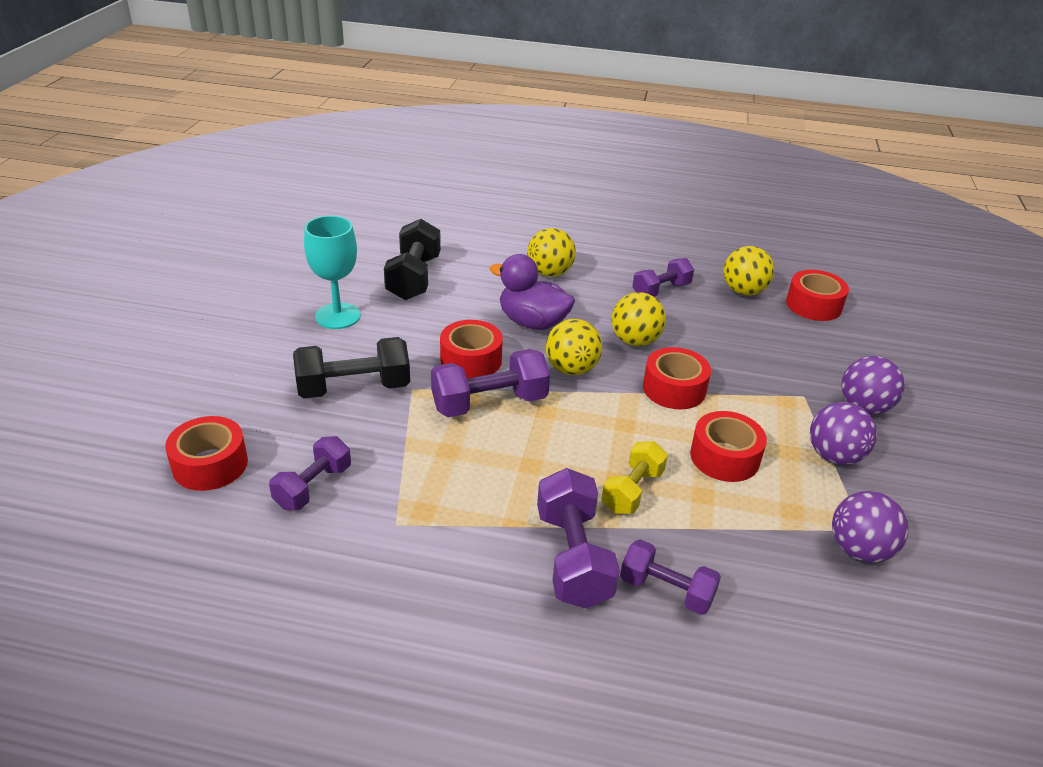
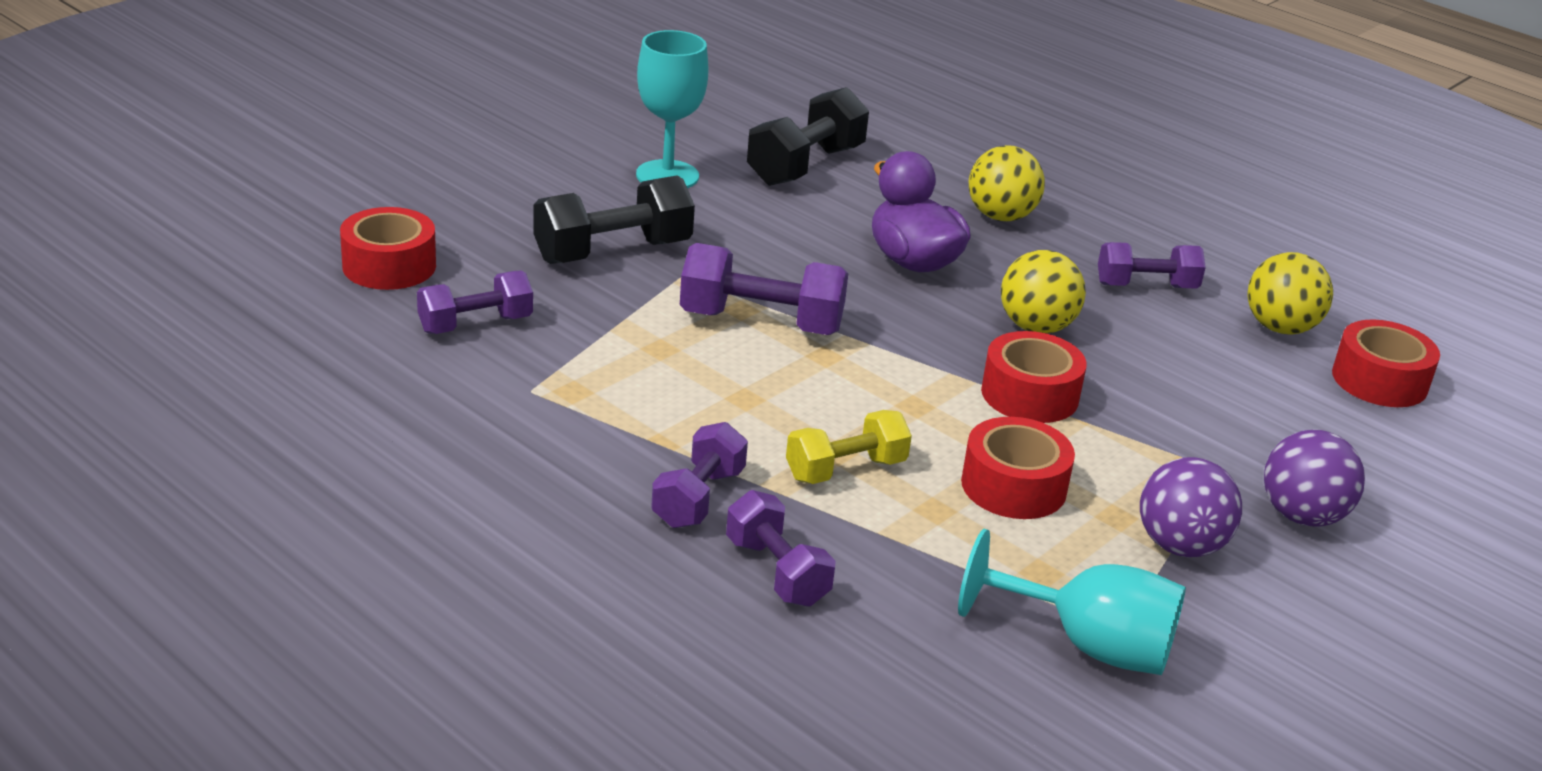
camera: 30 degrees right, 5 degrees down
(354, 388) = (613, 252): black dumbbell -> black dumbbell turned 45 degrees counterclockwise
(471, 360) = (786, 273): red tape -> none
(571, 369) = (909, 326): yellow ball -> none
(573, 557) = (698, 498): purple dumbbell -> purple dumbbell, size x0.66
(859, 550) = (1088, 645): purple ball -> turquoise goblet

